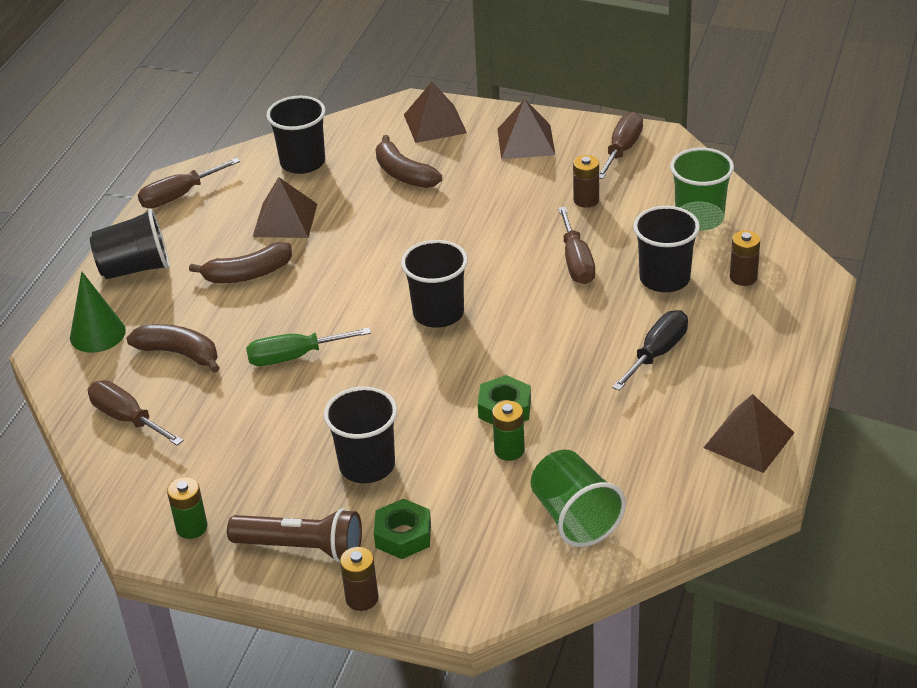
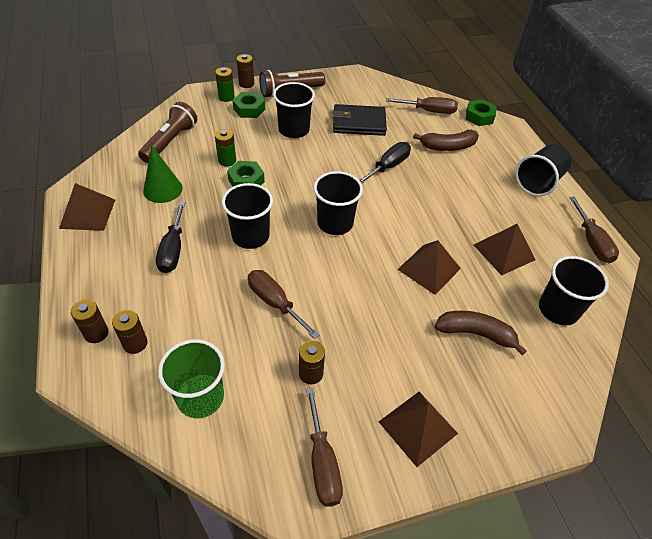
camera: 140 degrees right, 10 degrees up
(69, 380) = (479, 117): none -> green nut
(97, 334) = (501, 141): green cone -> green cone (163, 189)
(179, 196) = (591, 242): brown screwdriver -> brown screwdriver turned 150 degrees clockwise
(192, 527) = (345, 83): green battery -> green battery (226, 97)
(247, 274) = (474, 204): brown banana -> none
(257, 439) = (358, 123): none -> black wallet
(294, 357) = (388, 166): green screwdriver -> black screwdriver
(435, 123) = (515, 411): brown pyramid -> brown pyramid (429, 268)
(575, 518) = (170, 142): green cup -> brown flashlight
(664, 279) = (198, 315): black cup -> black cup (250, 236)
(781, 299) = (96, 333): none -> brown battery

